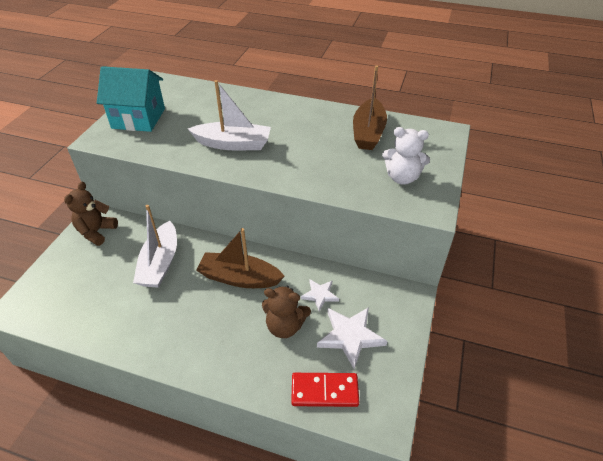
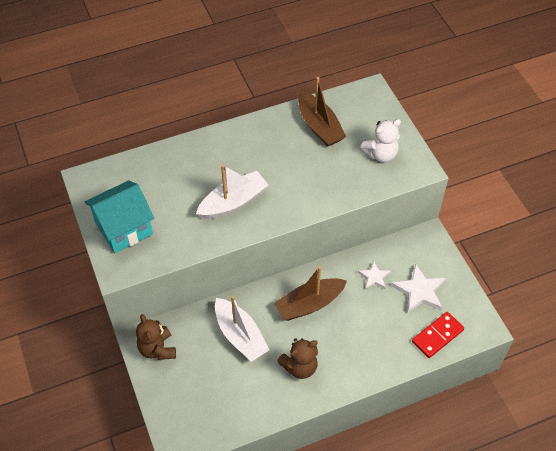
camera: 40 degrees left, 10 degrees up
(285, 326) = (374, 314): brown teddy bear -> brown teddy bear (300, 367)

